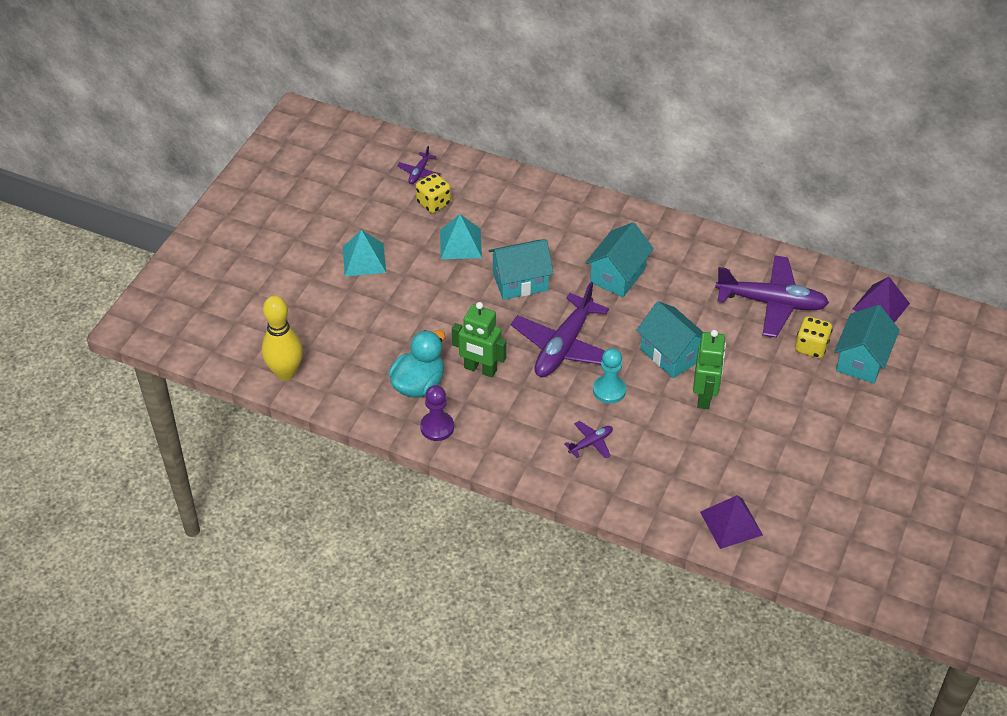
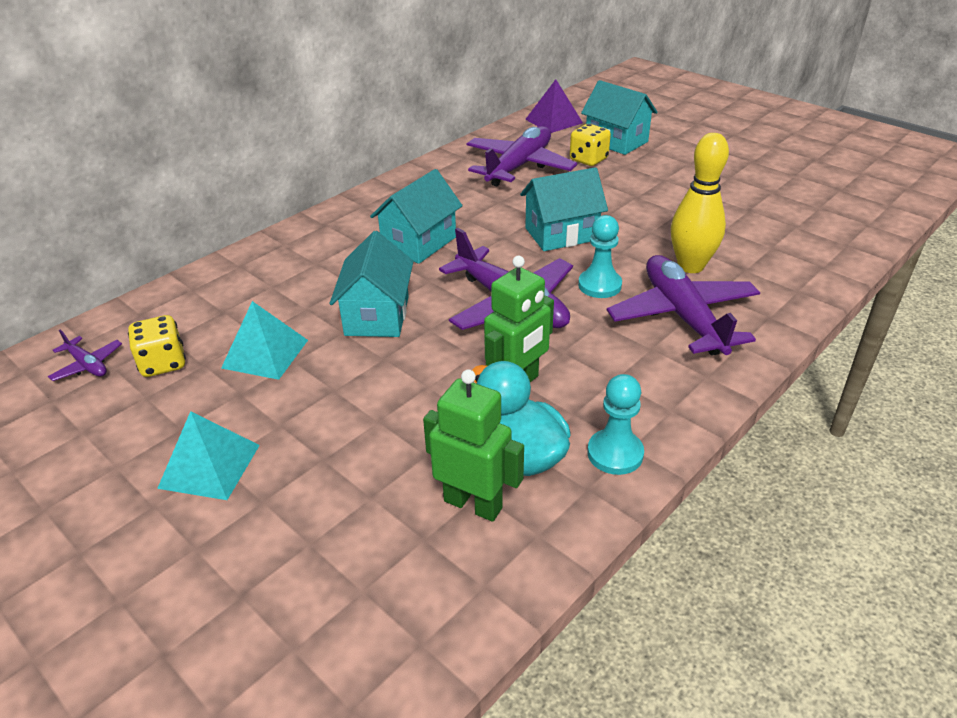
camera: 70 degrees left, 10 degrees down
(285, 373) = (407, 645): yellow bowling pin -> yellow bowling pin (690, 266)
(437, 427) = (615, 453): purple pawn -> turquoise pawn
(591, 443) = (682, 316): purple plane -> purple plane, size x2.24
(618, 275) = (419, 243): turquoise house -> turquoise house turned 75 degrees clockwise
(704, 396) = (632, 226): green robot -> green robot (473, 504)
(731, 523) = (820, 247): purple pyramid -> none

